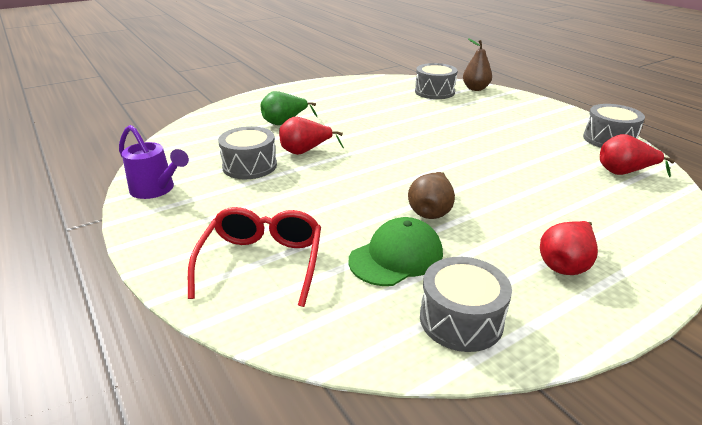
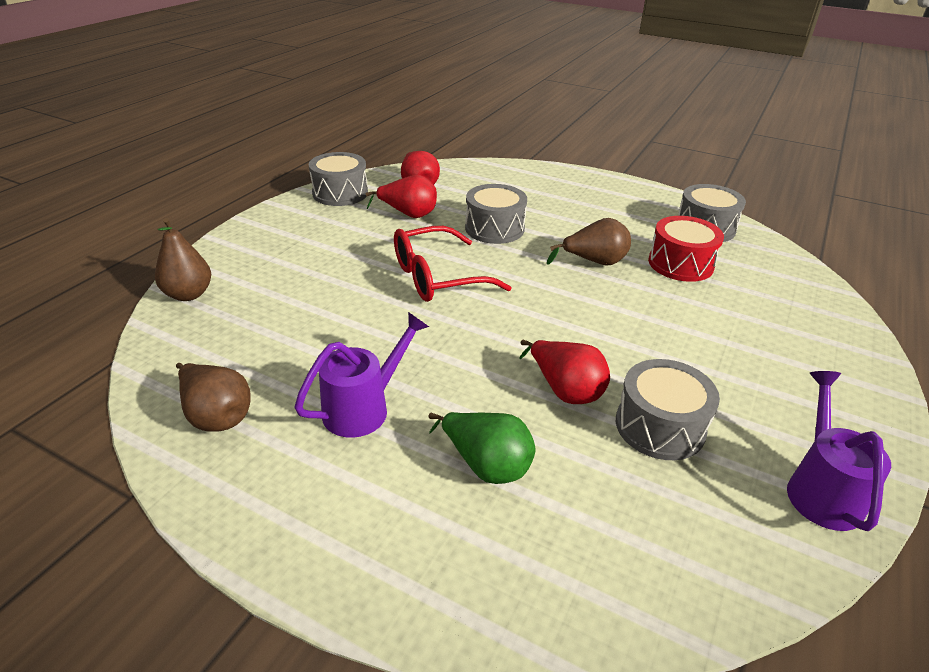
camera: 120 degrees left, 5 degrees up
(262, 262) = (784, 326): red glasses -> red glasses (437, 277)
(347, 108) = (364, 408): none -> purple watering can
(373, 86) = (216, 415): none -> brown pear
(396, 257) = (680, 264): green cap -> red drum
(434, 92) = (222, 331): grey drum -> grey drum (494, 228)
(565, 264) = (596, 201): red pear -> red pear (408, 214)

